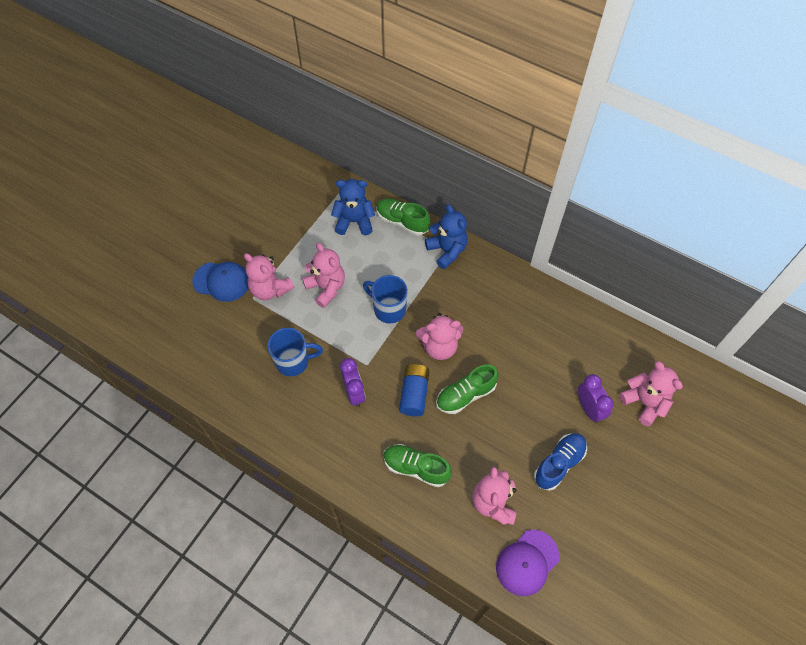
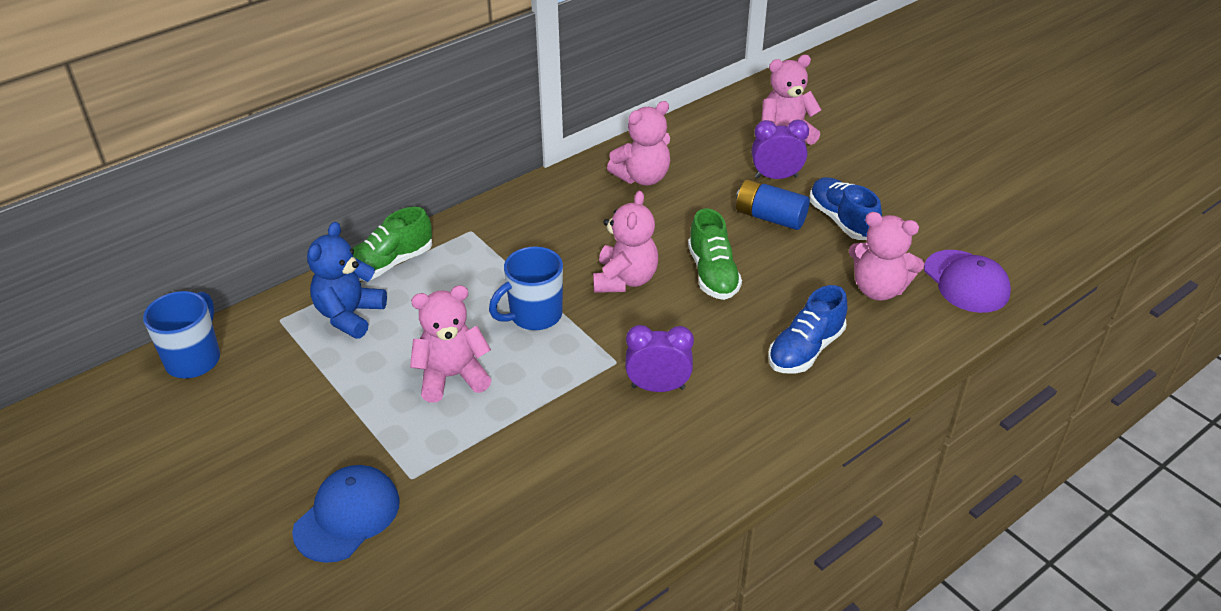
camera: 70 degrees left, 20 degrees down
(270, 289) = (409, 449): pink teddy bear -> pink teddy bear (642, 177)
(293, 362) = (567, 448): blue mug -> blue mug (194, 359)
(414, 394) = (689, 323): blue battery -> blue battery (770, 217)
(416, 468) = (805, 350): green shoe -> blue shoe
(447, 251) = (472, 233): blue teddy bear -> none

